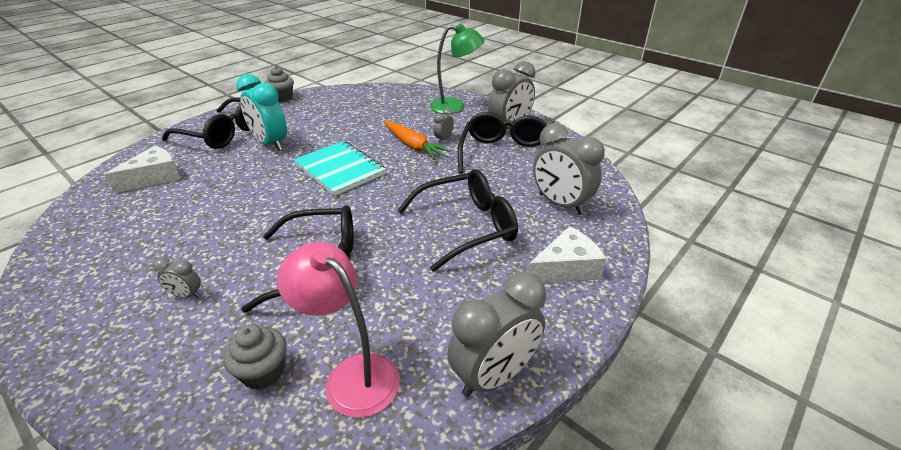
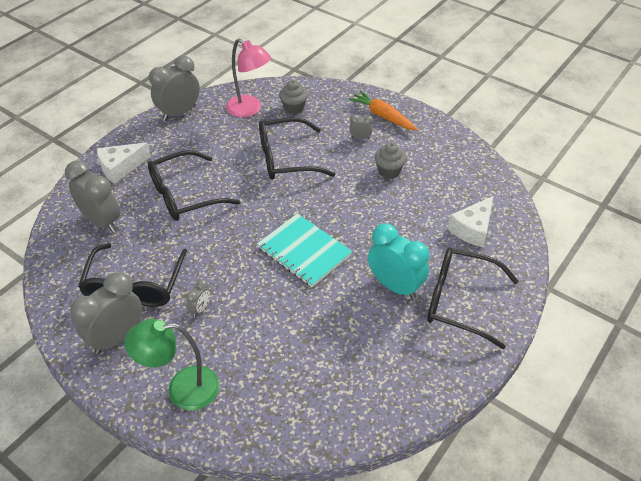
camera: 175 degrees right, 10 degrees up
(282, 98) = (440, 395): grey cupcake -> grey cupcake (389, 171)
(413, 146) = (235, 293): orange carrot -> orange carrot (382, 116)

